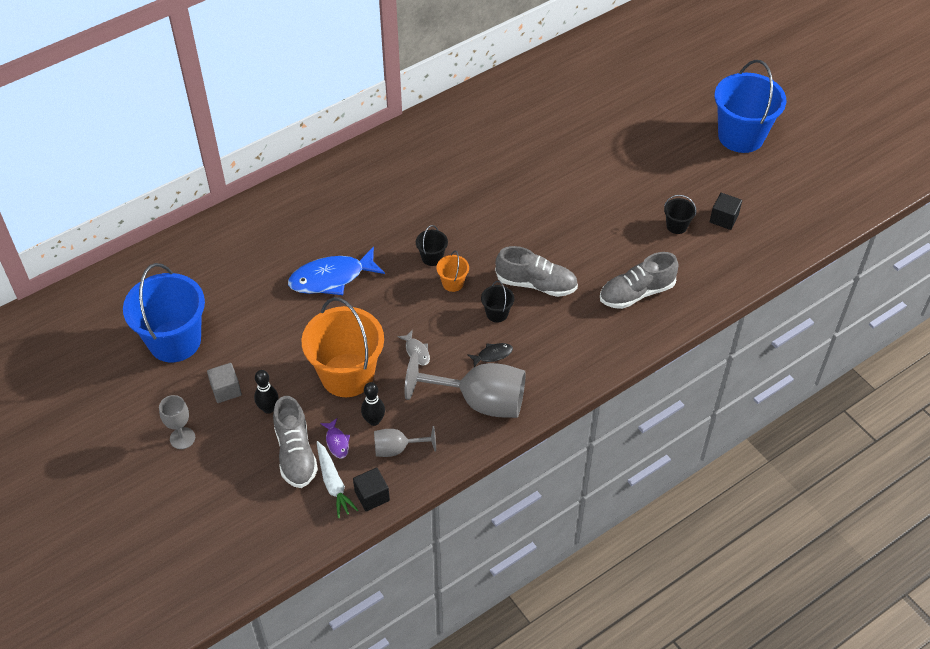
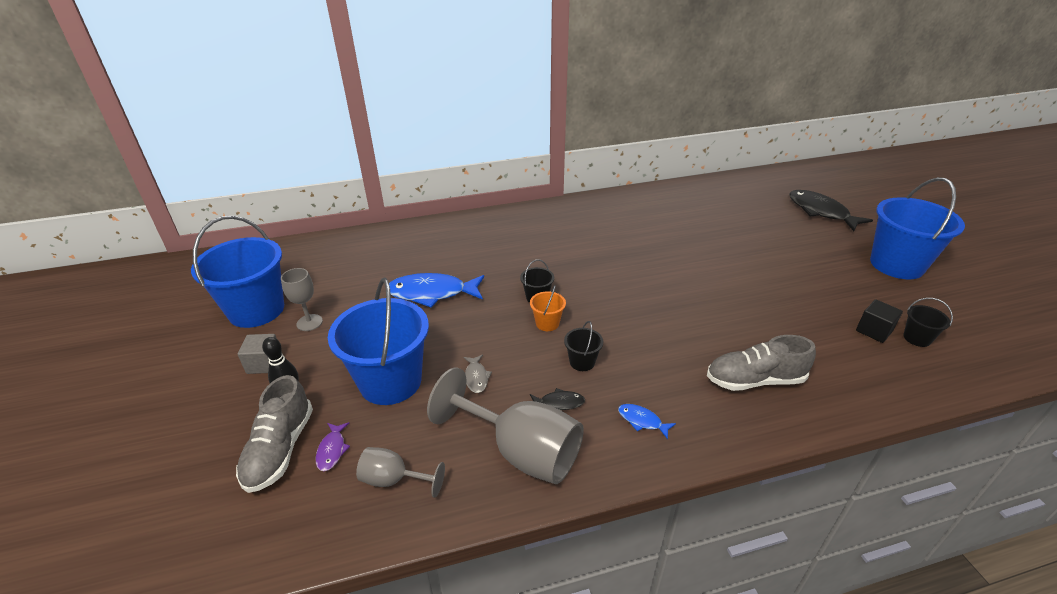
camera: 20 degrees right, 15 degrees down
(182, 438) = (185, 398): grey goblet -> grey goblet (309, 322)
(333, 483) = (294, 500): white carrot -> none
(347, 375) = (390, 381): orange bucket -> blue bucket
(372, 496) = (327, 532): black cube -> none
(374, 420) = (388, 438): black bowling pin -> none
(536, 284) = (637, 344): grey shoe -> none
(560, 352) = (642, 421): none -> blue fish
(669, 78) = (820, 212): none -> black fish
(676, 226) = (814, 326): black bucket -> black bucket (917, 338)

